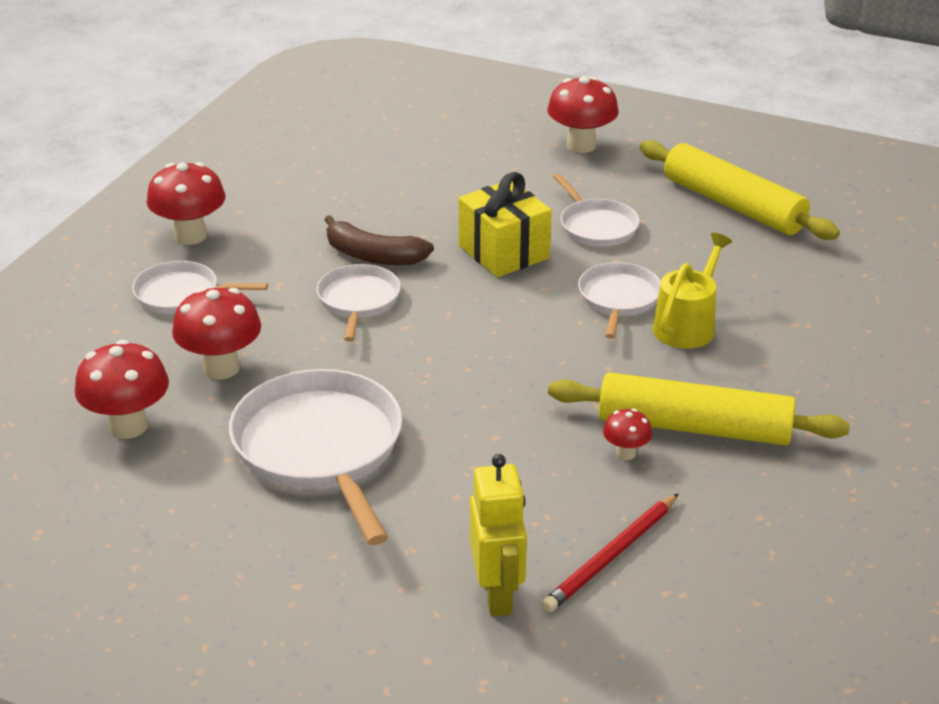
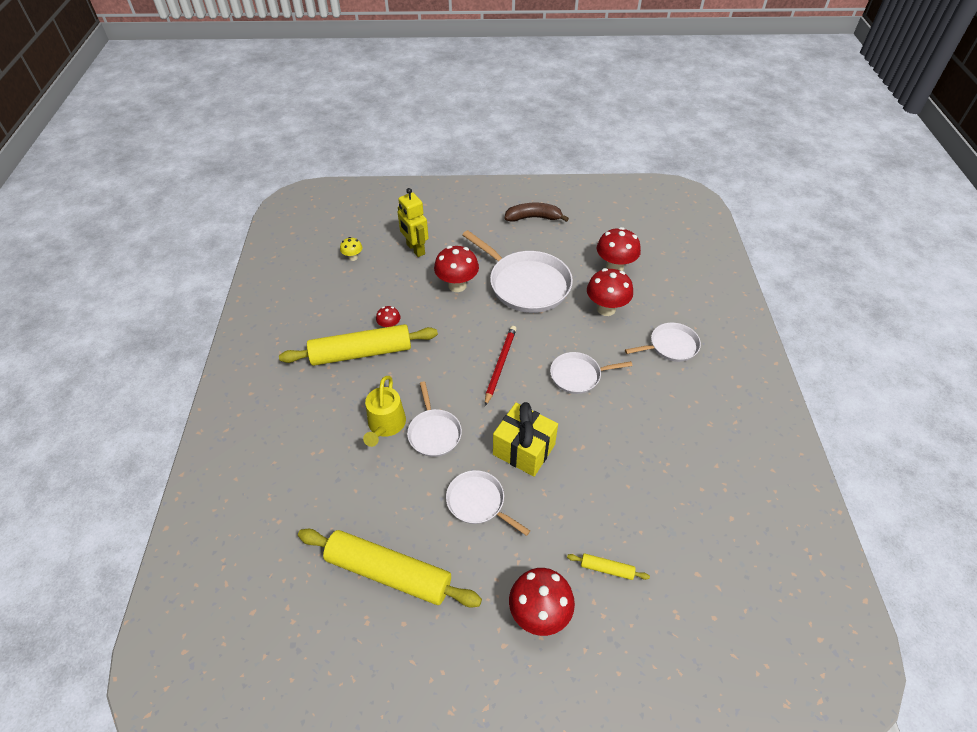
camera: 155 degrees right, 15 degrees up
(190, 236) = (713, 391): red mushroom -> red mushroom (457, 285)
(358, 301) = (578, 375): white pan -> white pan turned 105 degrees clockwise
(373, 256) = (598, 415): brown banana -> brown banana (533, 218)
(486, 151) = (606, 569): none -> yellow rolling pin
(611, 556) = (377, 277): red pencil -> red pencil (500, 365)
(651, 622) = (353, 257): none -> yellow mushroom

